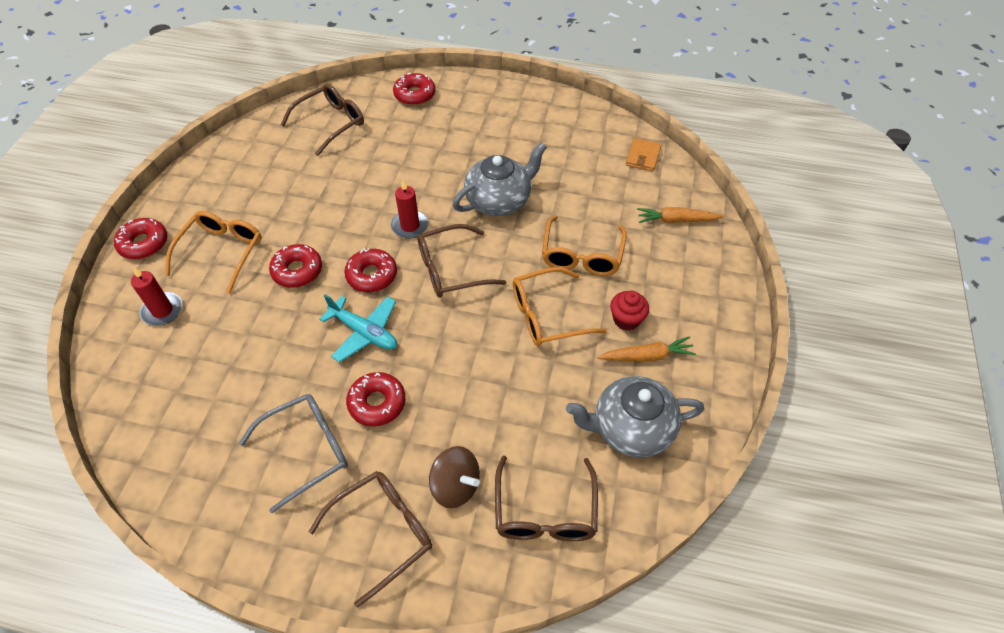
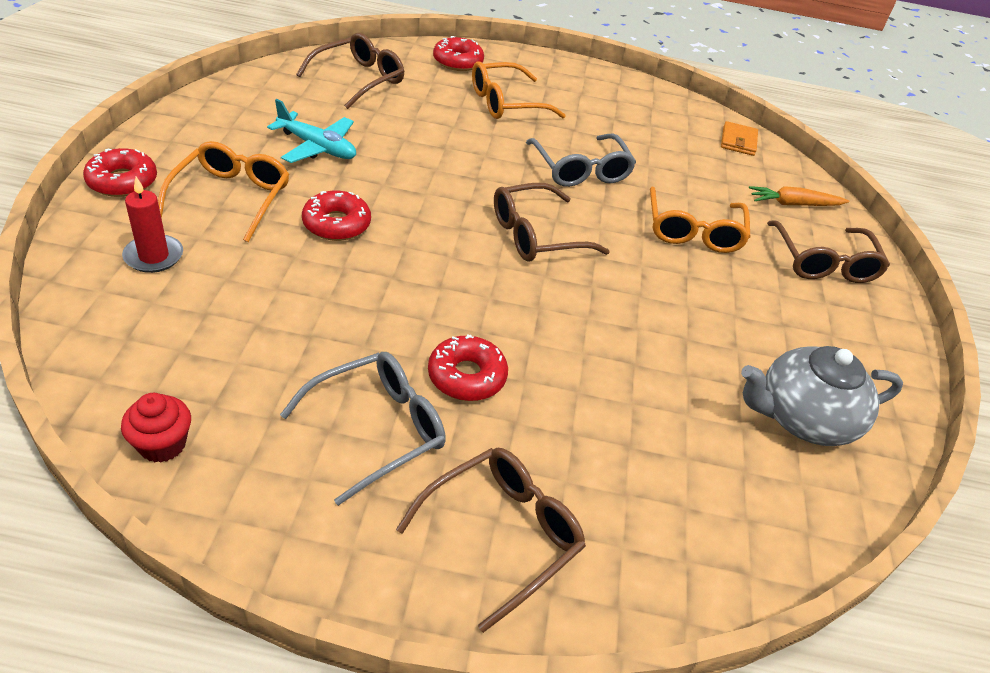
camera: 10 degrees left, 10 degrees down
(364, 332) = (436, 296): turquoise plane -> turquoise plane (317, 147)
(372, 275) = (435, 235): red donut -> none
(410, 226) = (475, 187): red candle -> none
(455, 486) = (592, 478): brown spinning top -> none
(499, 200) = (581, 170): grey teapot -> grey glasses
(545, 511) = (718, 512): brown glasses -> brown glasses (824, 263)
(547, 315) = (667, 290): orange glasses -> orange glasses (506, 103)
(626, 320) = (764, 300): red cupcake -> red cupcake (162, 444)
(647, 356) = (800, 339): orange carrot -> none

